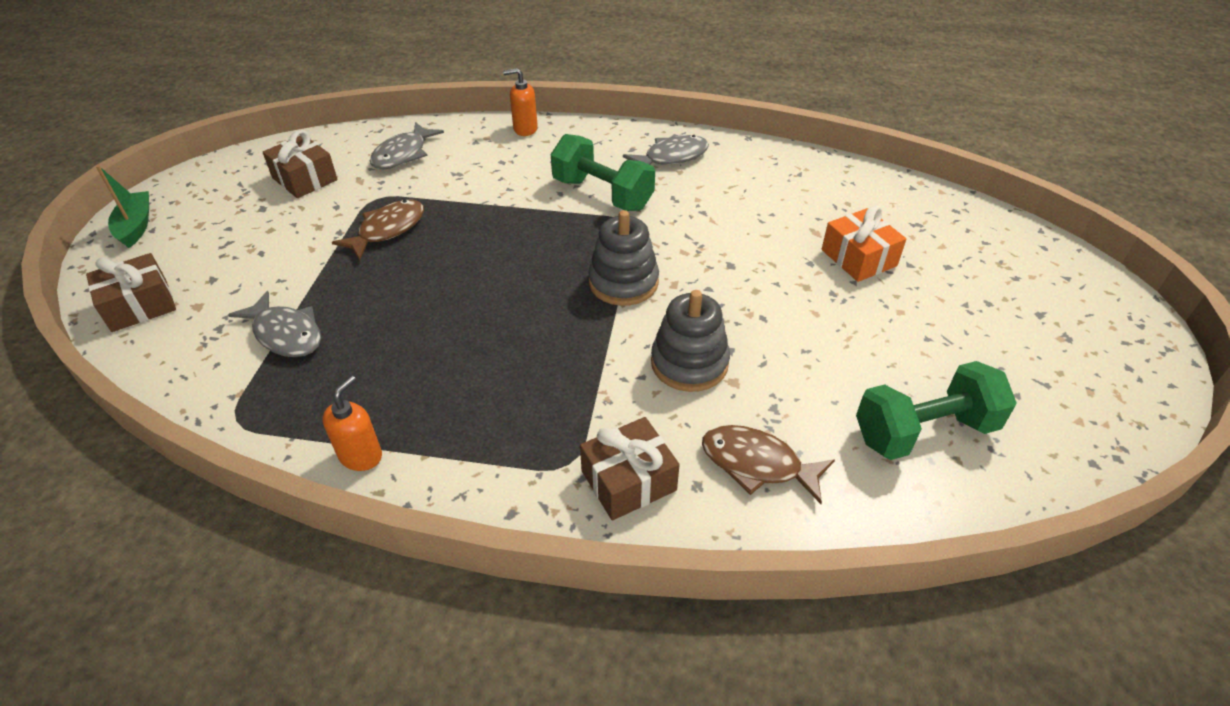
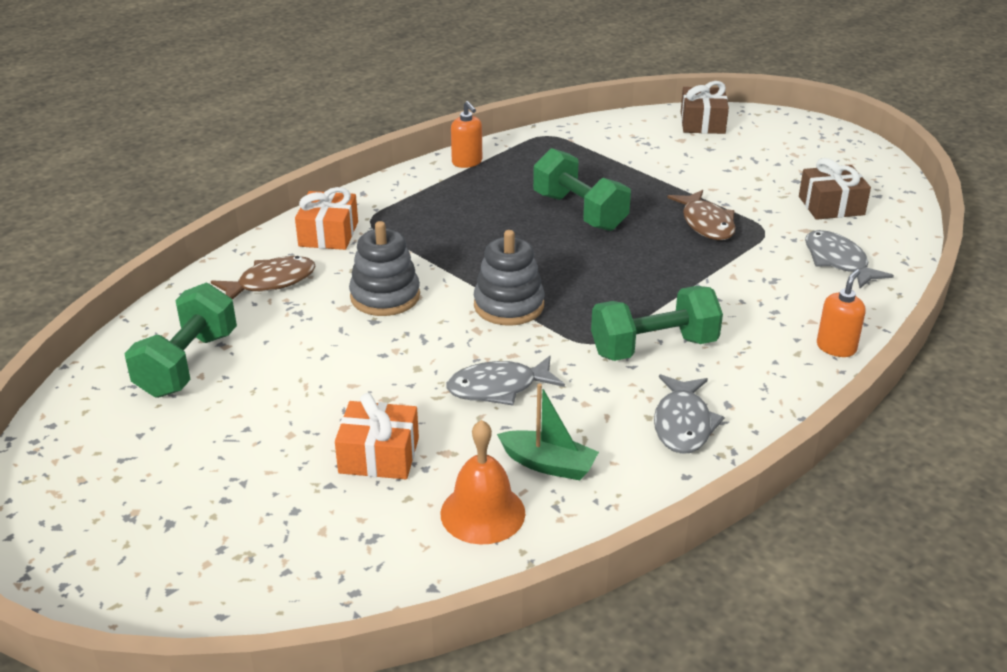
camera: 125 degrees right, 10 degrees down
(136, 226) = (814, 132): green boat -> green boat (548, 464)
(286, 334) = (612, 161): grey fish -> grey fish (498, 388)
(422, 310) = (579, 212): none -> green dumbbell
(628, 480) = (328, 234): brown gift -> orange gift
(841, 195) = (482, 513): none -> orange bell

